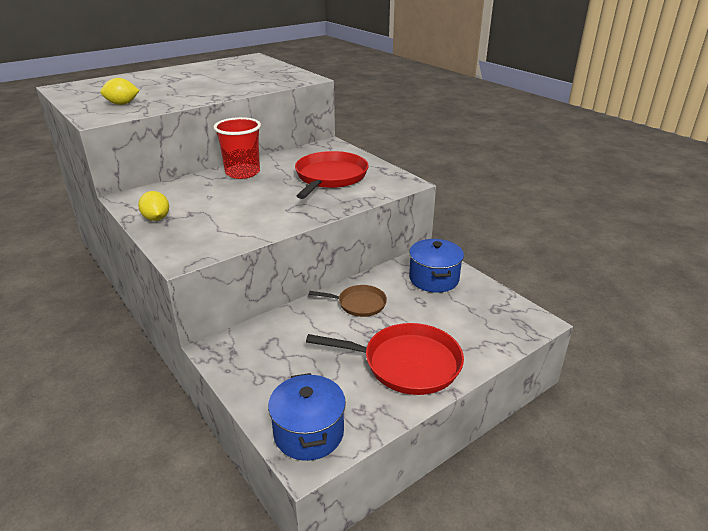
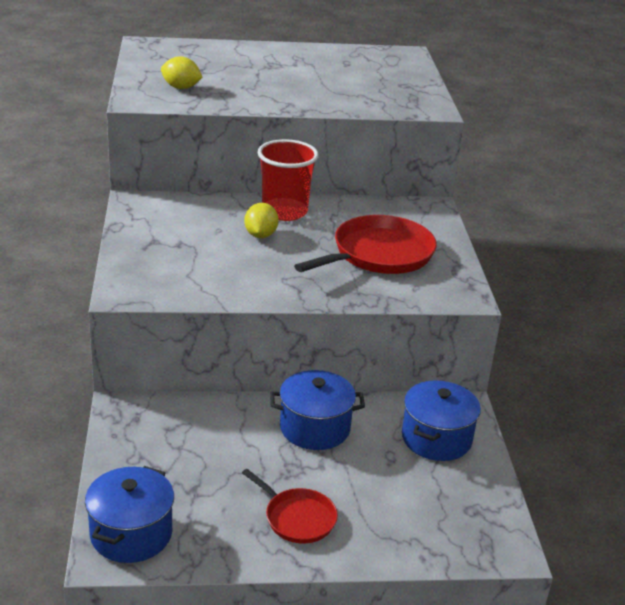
camera: 30 degrees right, 0 degrees up
(156, 218) = (141, 237): yellow lemon -> yellow lemon (260, 235)
(359, 304) = (315, 428): brown pan -> blue pot
(407, 363) = (297, 518): red pan -> red pan, size x0.57

